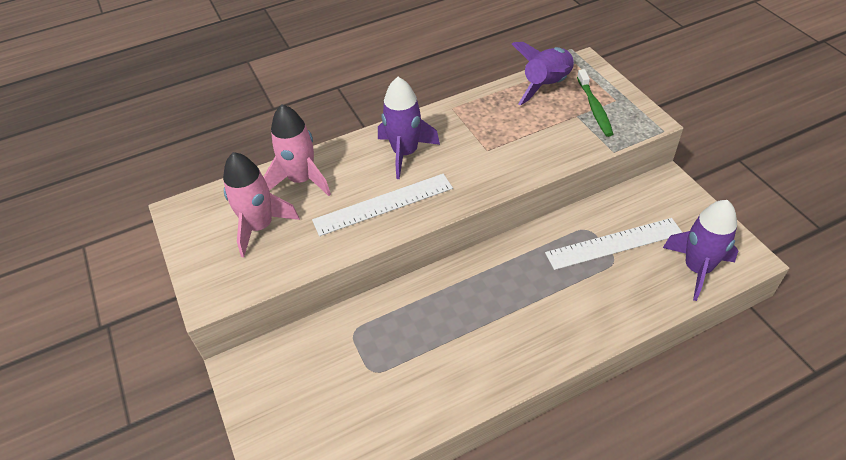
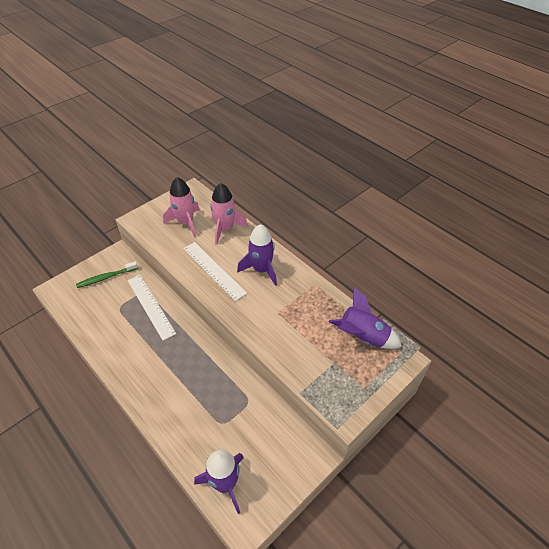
camera: 70 degrees right, 0 degrees up
(594, 108) = (347, 373): green toothbrush -> green toothbrush (106, 277)
(614, 244) = (238, 421): white ruler -> white ruler (150, 306)

